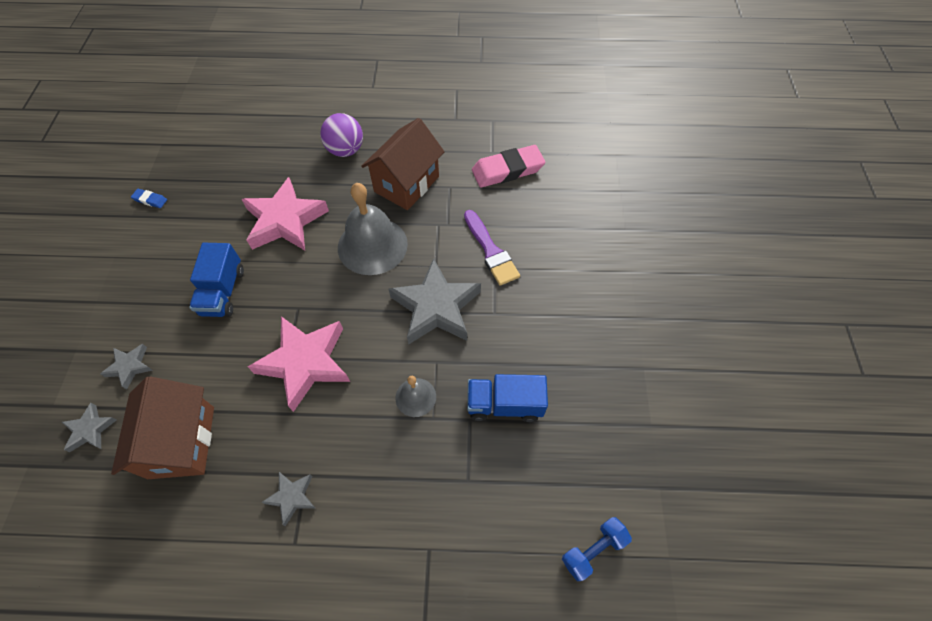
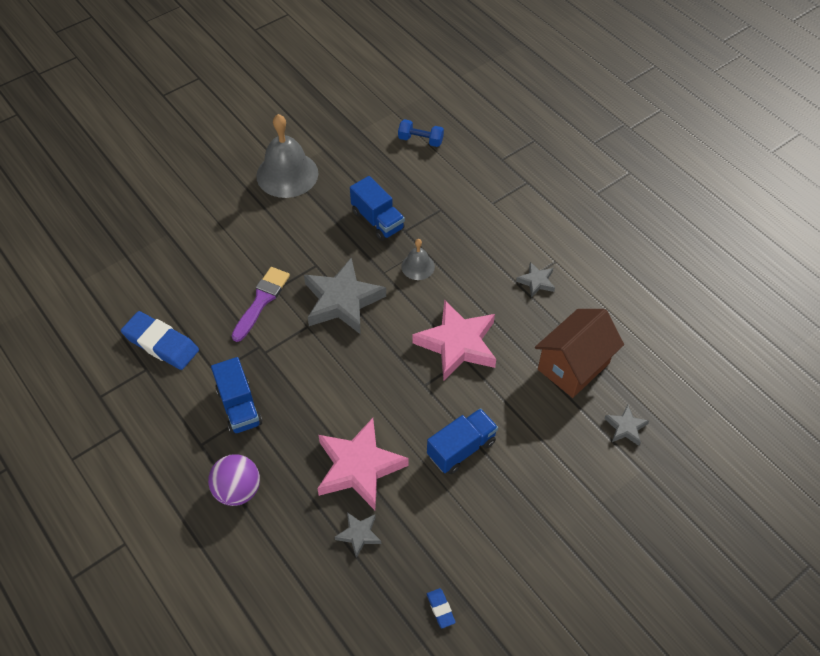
camera: 130 degrees left, 5 degrees down
(130, 366) = (570, 450): grey star -> grey star (359, 534)
(372, 245) = (325, 381): grey bell -> grey bell (287, 174)
(406, 184) = (239, 406): brown house -> blue truck
(507, 170) = (161, 343): pink eraser -> blue eraser

